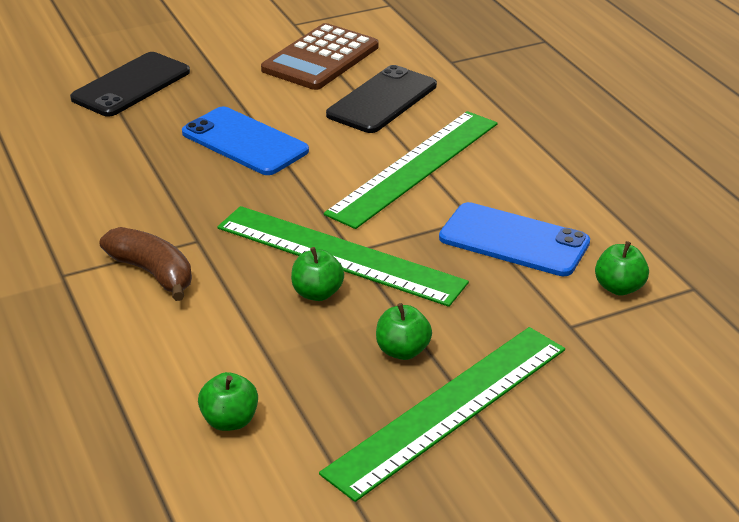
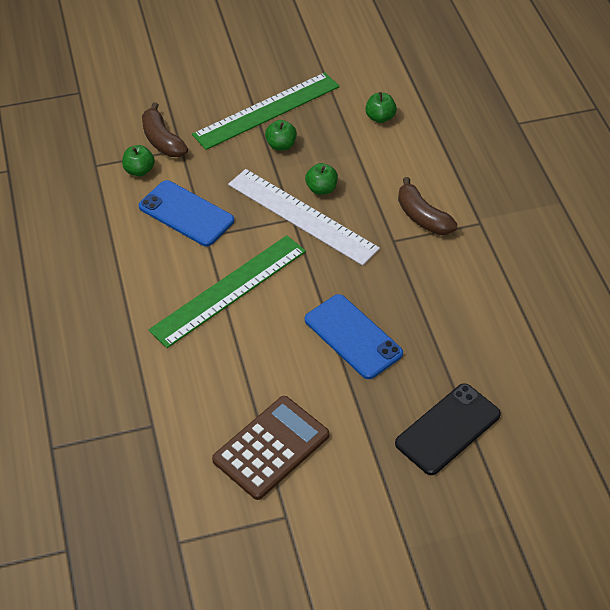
camera: 170 degrees left, 15 degrees up
(339, 255) = (302, 216): green ruler -> white ruler
(382, 100) = (231, 375): black phone -> none
(610, 336) = (162, 140): none -> brown banana

